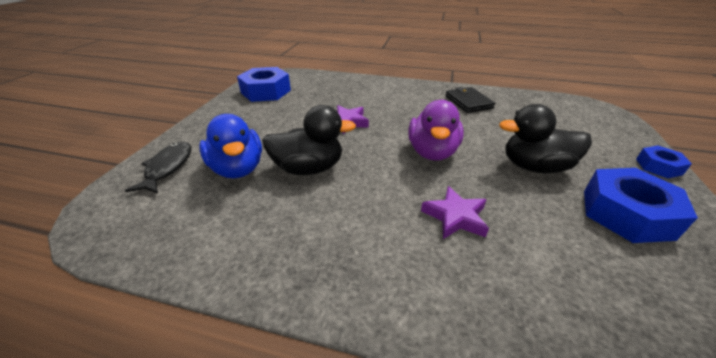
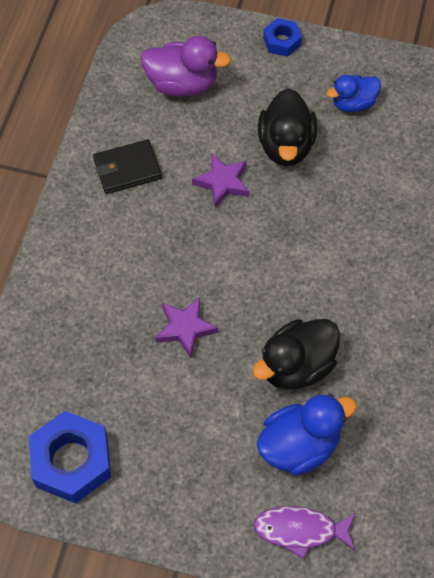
camera: 90 degrees left, 25 degrees up
(167, 167) = (300, 530): black fish -> purple fish
(309, 168) = (296, 366): black duck -> black duck turned 120 degrees counterclockwise
(432, 152) = (260, 235): purple duck -> purple duck (182, 84)
(455, 217) = (366, 234): purple star -> purple star (222, 182)
(626, 213) = (353, 103): blue nut -> blue duck

